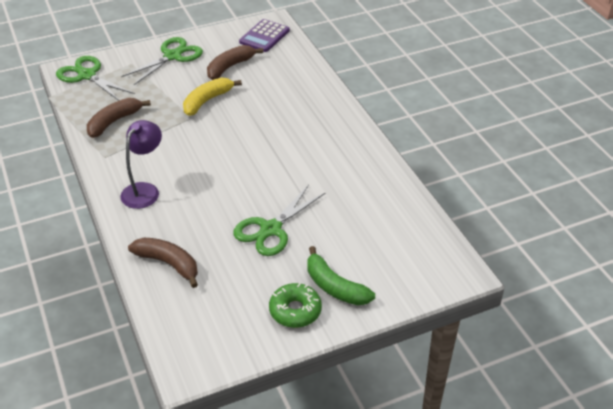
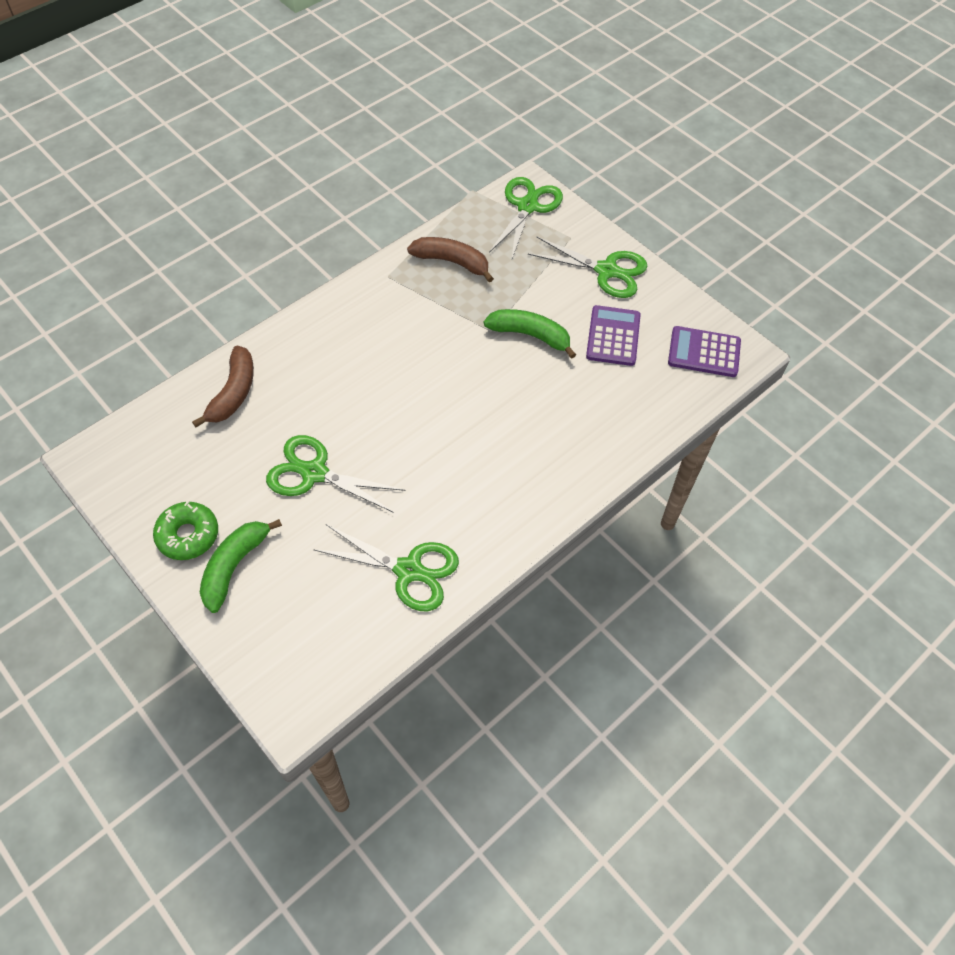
camera: 70 degrees right, 15 degrees up
(144, 190) = (344, 331): purple lamp -> none
(207, 101) = (530, 335): yellow banana -> green banana
(230, 67) = (613, 336): brown banana -> purple calculator
(373, 196) = (409, 570): none -> green scissors

